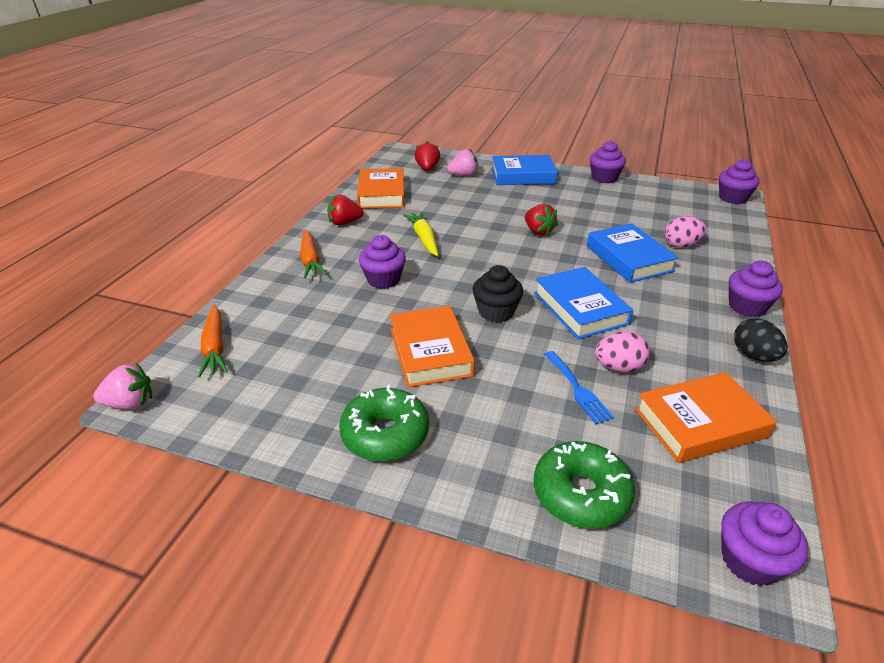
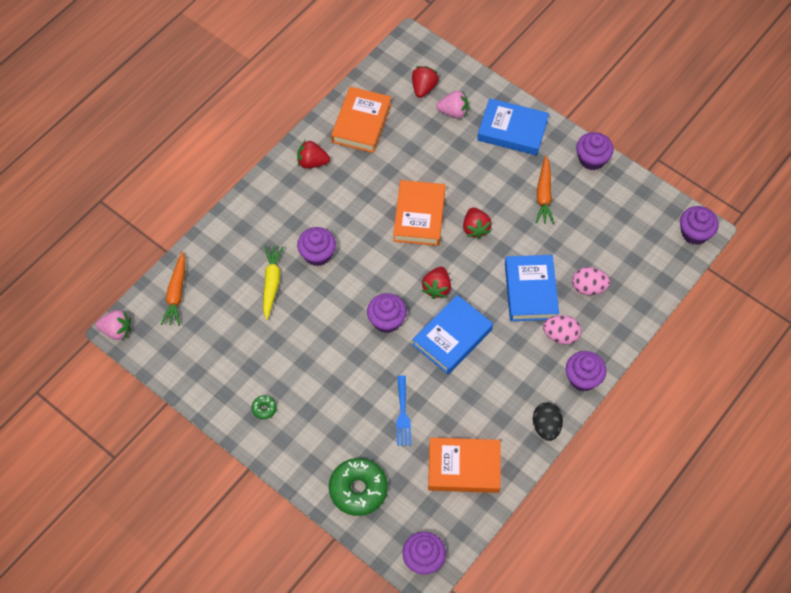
camera: 20 degrees right, 25 degrees up
(310, 260) = (268, 210): orange carrot -> orange carrot (544, 194)
(385, 434) = (264, 408): green donut -> green donut, size x0.44
(424, 239) = (371, 208): yellow carrot -> yellow carrot (271, 283)
(430, 351) = (321, 346): orange book -> orange book (419, 216)
(496, 312) = (386, 320): black cupcake -> purple cupcake
(532, 276) = (437, 288): none -> red strawberry
(580, 308) = (452, 337): blue book -> blue book turned 45 degrees clockwise
(618, 367) = (442, 404): pink egg -> pink egg (560, 335)

